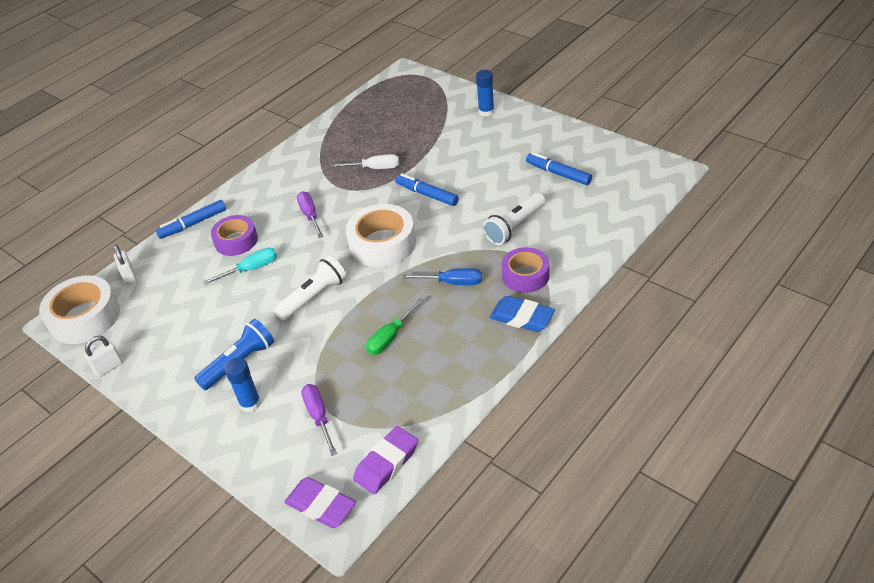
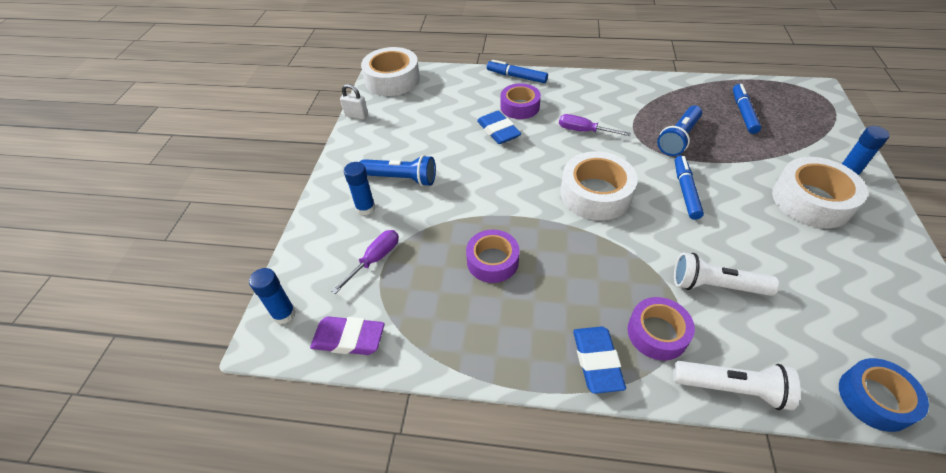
camera: 55 degrees right, 5 degrees up
(129, 276) = (442, 77): white padlock -> none
(251, 269) = (498, 131): turquoise screwdriver -> blue eraser
(310, 215) = (584, 131): purple screwdriver -> purple screwdriver turned 105 degrees counterclockwise
(314, 297) = (499, 183): white flashlight -> white flashlight (732, 388)
(321, 506) = (284, 314): purple eraser -> blue glue stick
(374, 168) = (678, 138): white screwdriver -> blue flashlight
(390, 337) = (492, 261): green screwdriver -> purple tape
(452, 282) = (594, 272): blue screwdriver -> none
(491, 141) = (811, 200): none -> white tape
(558, 173) = (835, 284): blue marker -> blue marker (743, 113)
(635, 207) = (874, 398): none -> blue tape

